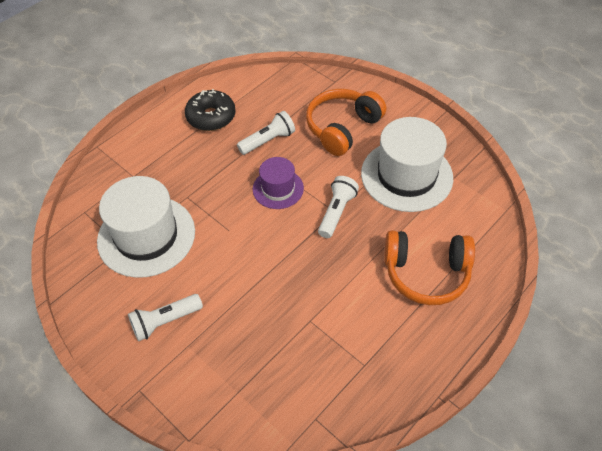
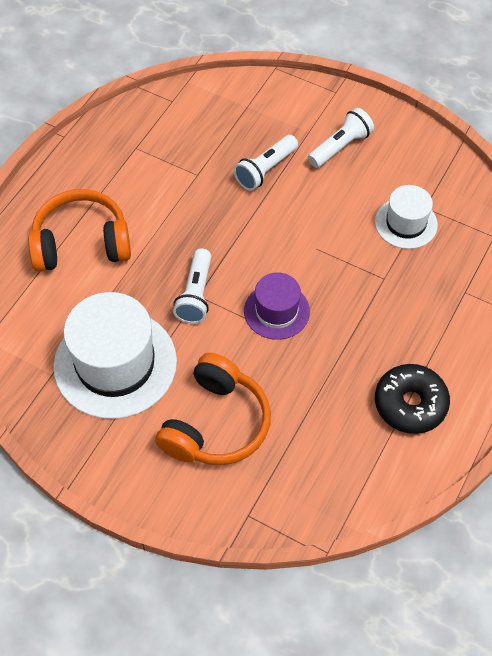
camera: 165 degrees right, 5 degrees up
(146, 236) = (406, 223): white hat -> white hat, size x0.55
(268, 141) = (314, 380): white flashlight -> white flashlight (265, 170)

